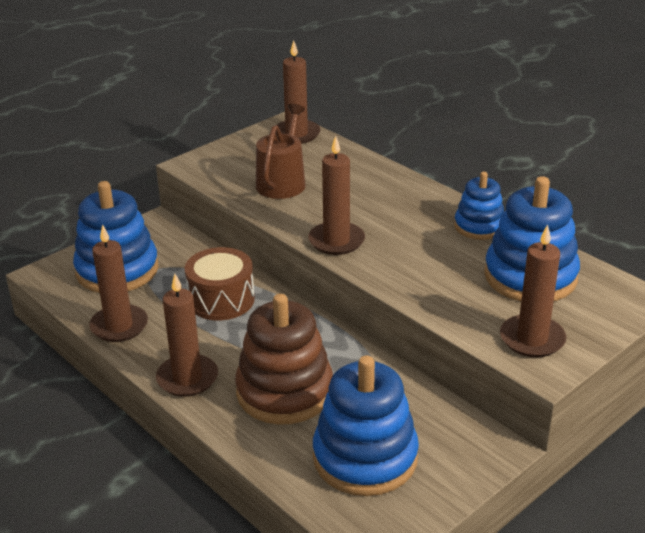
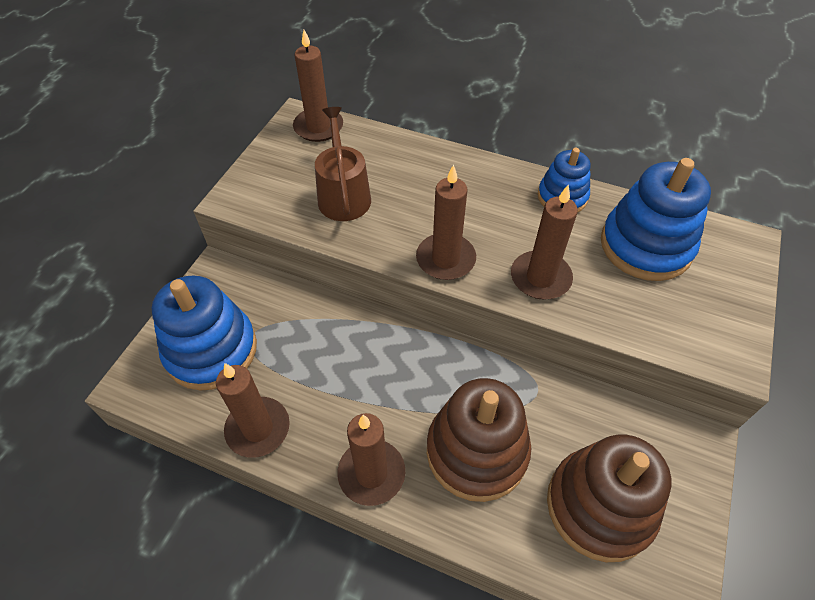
camera: 25 degrees left, 20 degrees up
(221, 300) = (344, 352): brown drum -> none
(365, 457) = (600, 506): blue stacking toy -> brown stacking toy
(532, 339) = (699, 325): brown candle -> brown candle (540, 278)

